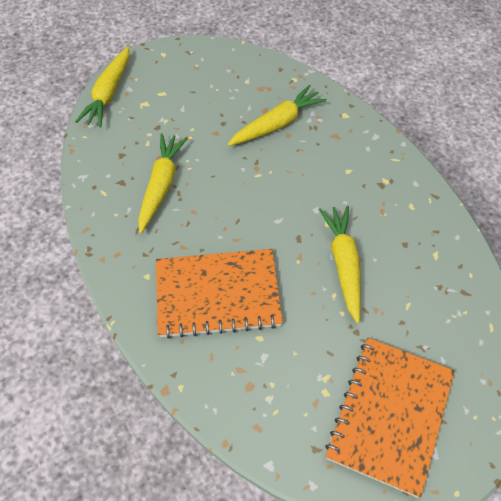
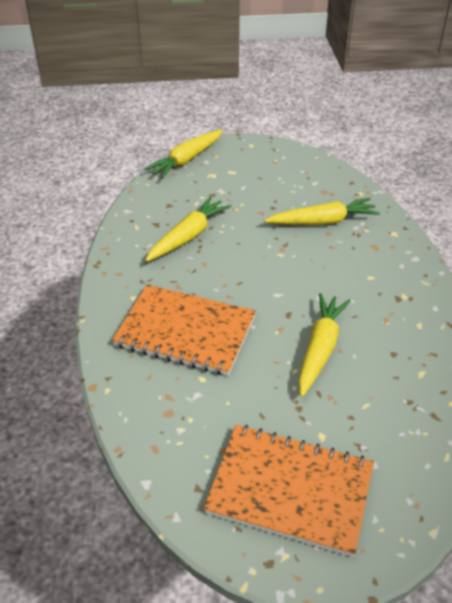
camera: 25 degrees right, 15 degrees down
(390, 415) = (290, 490): orange notebook -> orange notebook turned 60 degrees clockwise

